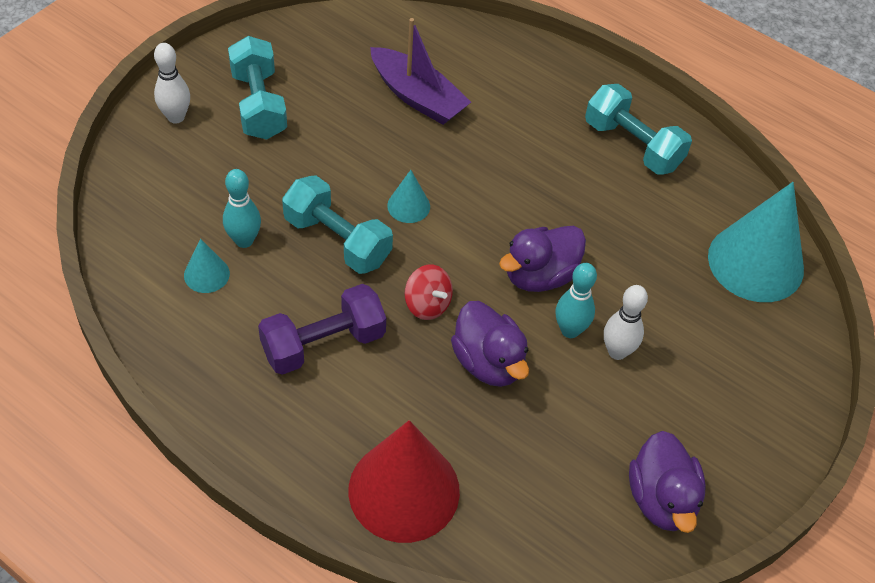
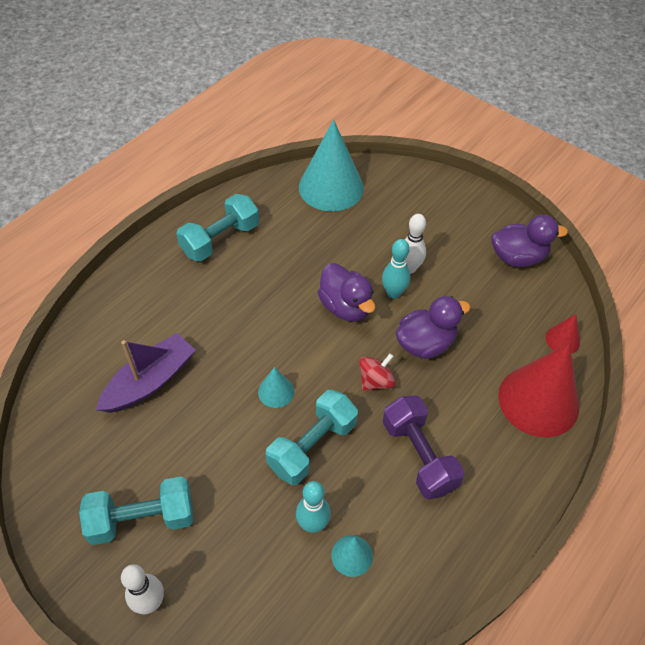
camera: 85 degrees left, 0 degrees up
(509, 539) = (562, 340): none -> red cone

